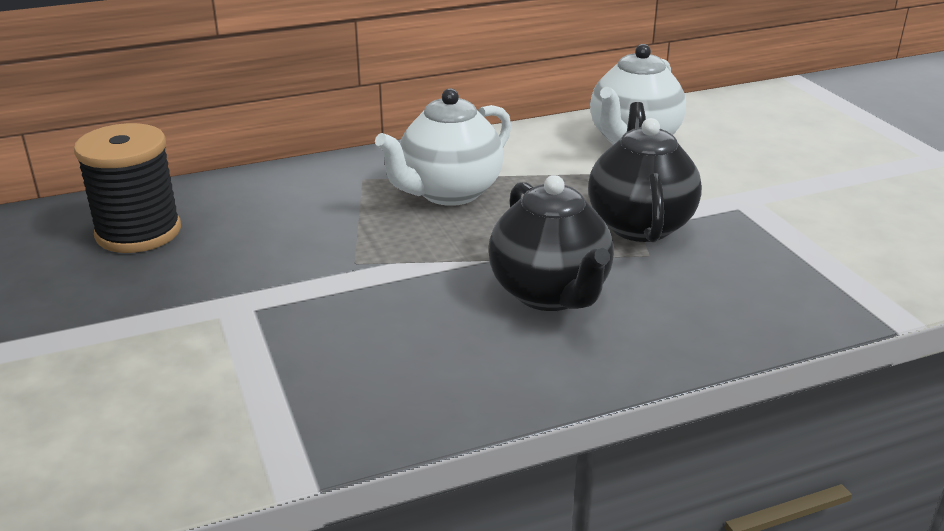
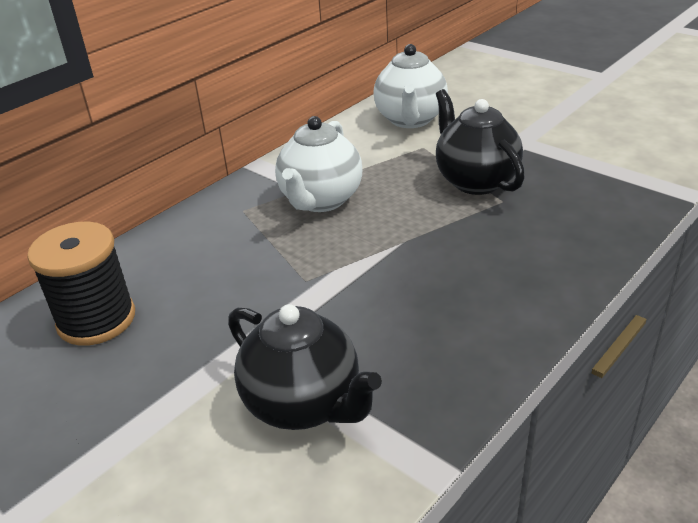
camera: 25 degrees left, 5 degrees up
(550, 294) = (468, 253): black teapot -> black teapot (304, 405)

